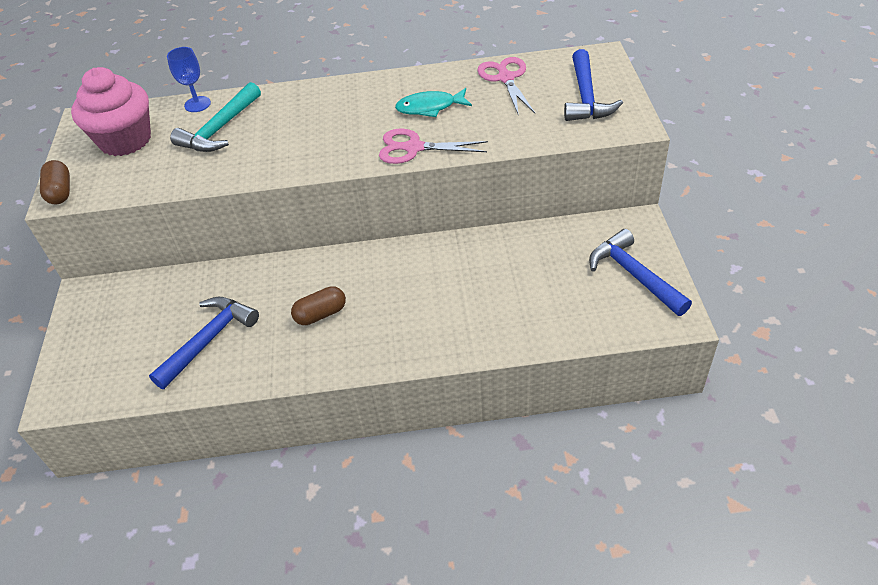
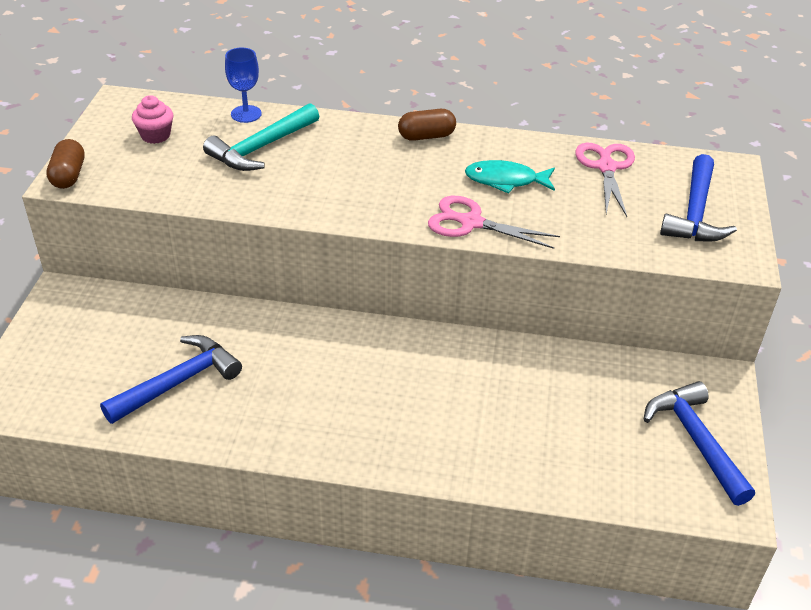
camera: 10 degrees right, 5 degrees down
(125, 140) = (155, 135): pink cupcake -> pink cupcake, size x0.49
(321, 314) = (311, 387): brown capsule -> brown capsule (426, 136)

